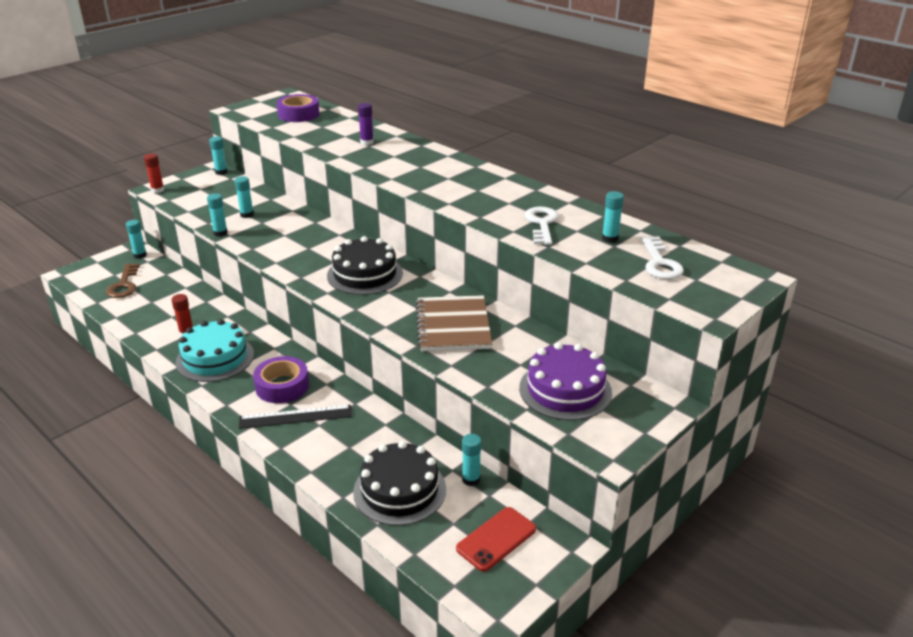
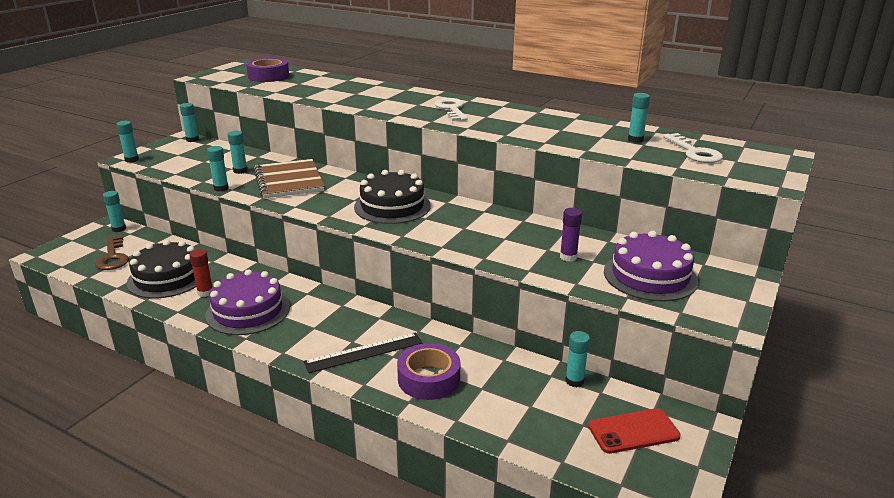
camera: 15 degrees left, 5 degrees down
(157, 190) = (132, 160): red glue stick -> turquoise glue stick
(215, 358) = (248, 311): turquoise cake -> purple cake
(282, 386) = (334, 326): purple tape -> purple tape (428, 379)
(367, 142) = (352, 91): purple glue stick -> purple glue stick (568, 257)
(399, 490) = (511, 403): black cake -> black cake (167, 277)
(453, 326) = (507, 238): brown notebook -> brown notebook (289, 181)
(496, 539) = (633, 431): red phone -> red phone turned 45 degrees clockwise
(541, 224) = (566, 135): white key -> white key (451, 109)

